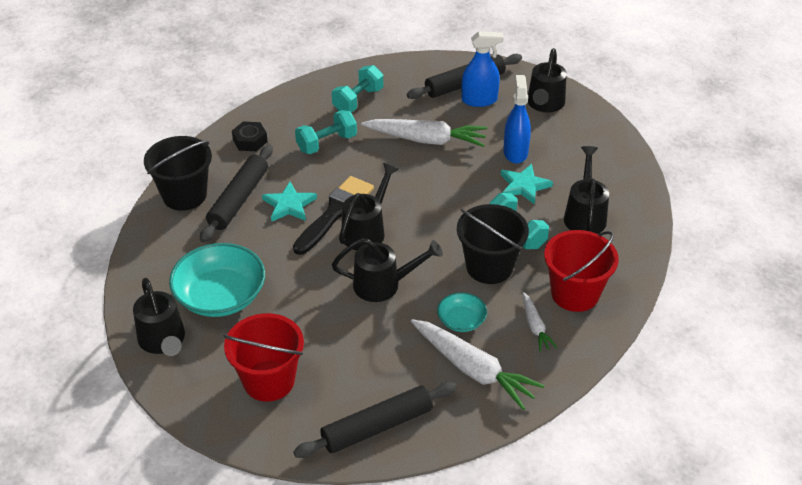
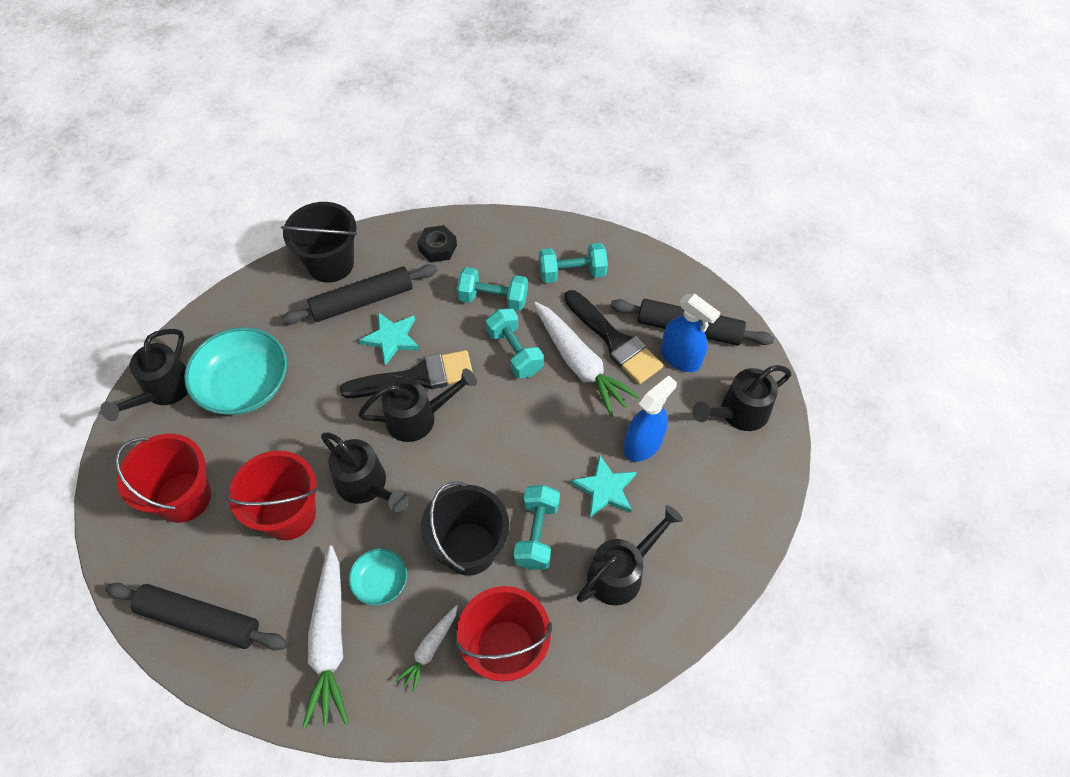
camera: 45 degrees right, 15 degrees up
(355, 334) = (288, 514): none -> red bucket
(379, 160) = (514, 352): none -> turquoise dumbbell
(431, 116) = (614, 341): none -> black brush

